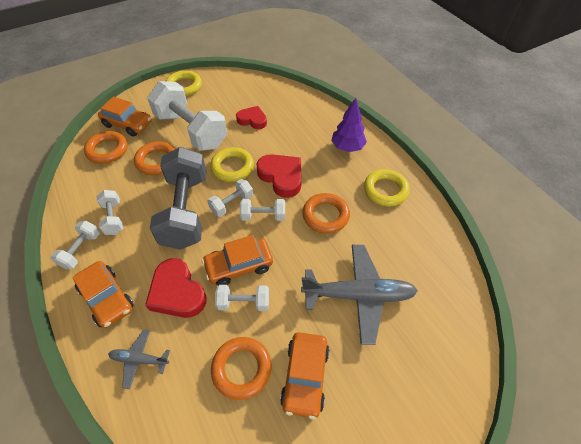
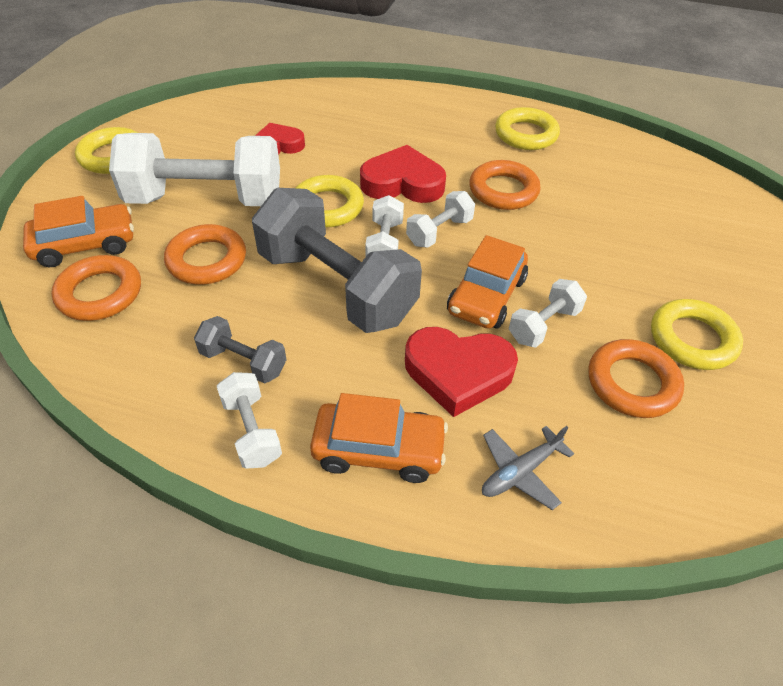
camera: 45 degrees left, 5 degrees down
(113, 218) = (243, 362): white dumbbell -> grey dumbbell
(305, 376) = (692, 339): orange car -> yellow ring
(347, 147) = (432, 116): purple tree -> none
(358, 295) = (634, 238): grey plane -> none

